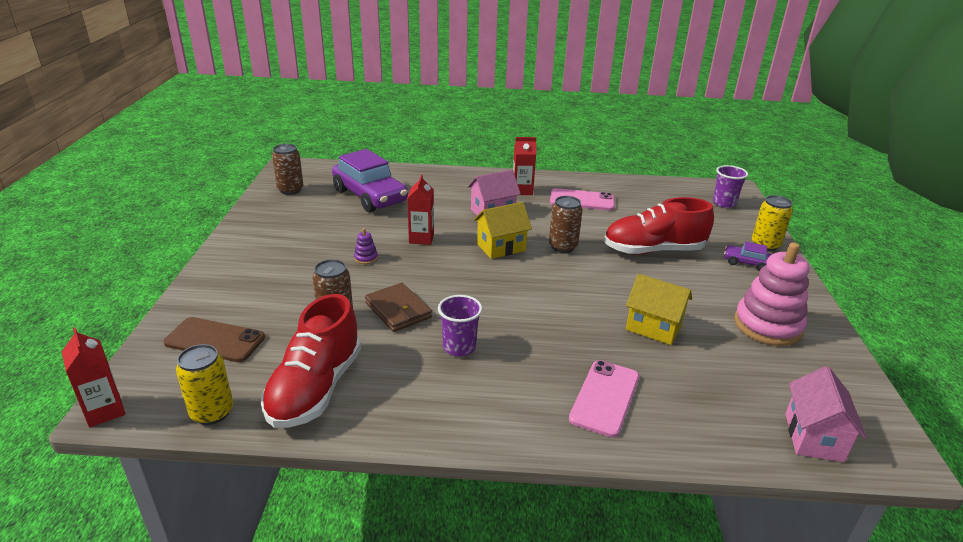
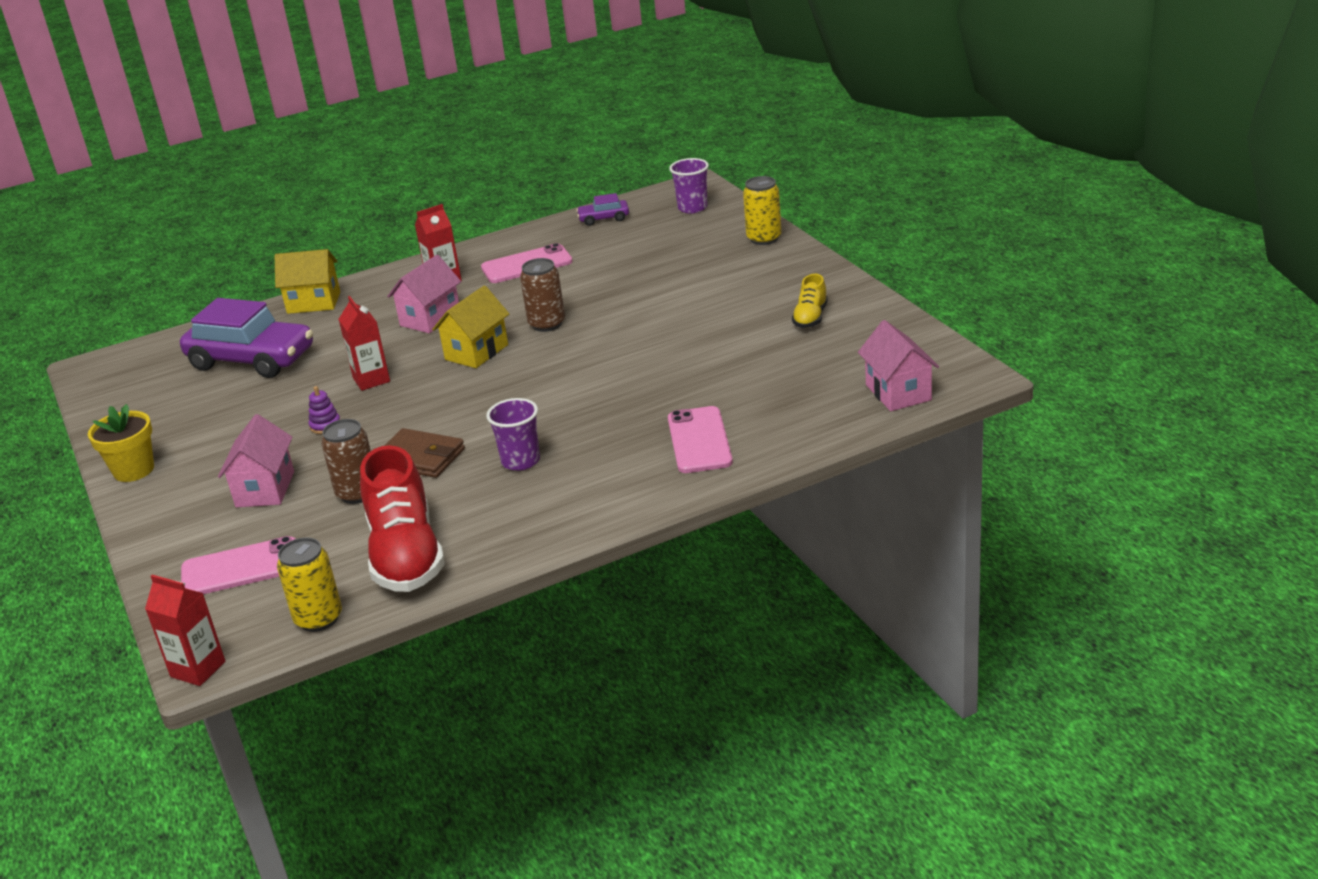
camera: 25 degrees left, 0 degrees up
(215, 340) = (241, 568): brown phone -> pink phone
(239, 238) = (134, 470): none -> yellow flower pot
(289, 287) = (265, 489): none -> pink house
(290, 190) = (131, 393): brown can -> none
(653, 250) = (650, 290): red shoe -> none
(653, 327) = (703, 364): yellow house -> yellow house (314, 303)
(746, 263) = (755, 265): purple car -> purple car (604, 219)
(767, 326) = (810, 318): pink stacking toy -> yellow shoe

